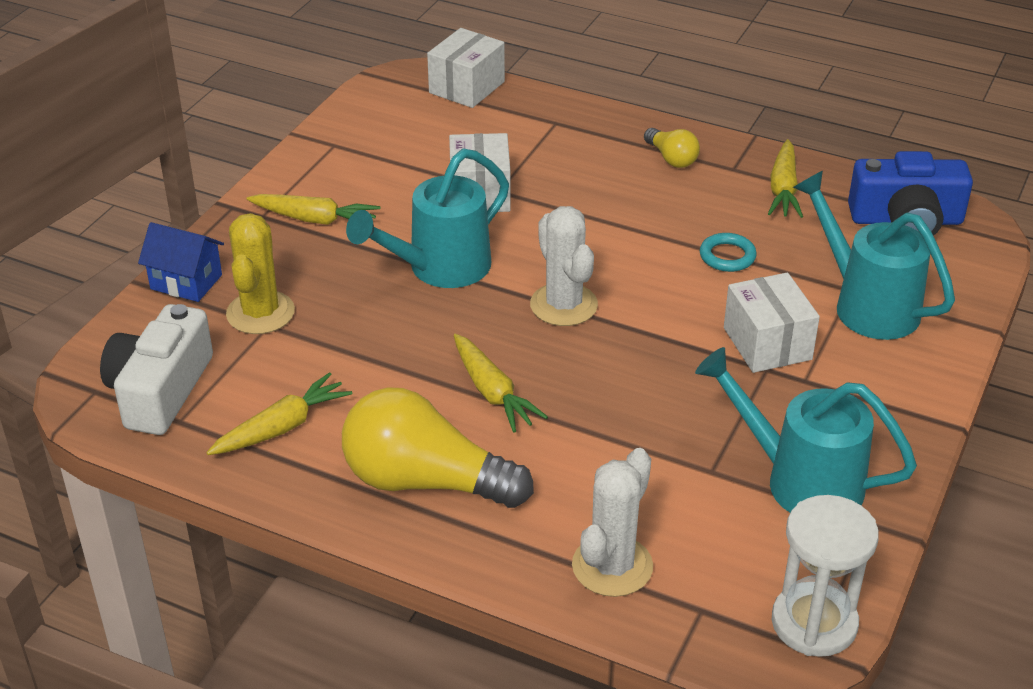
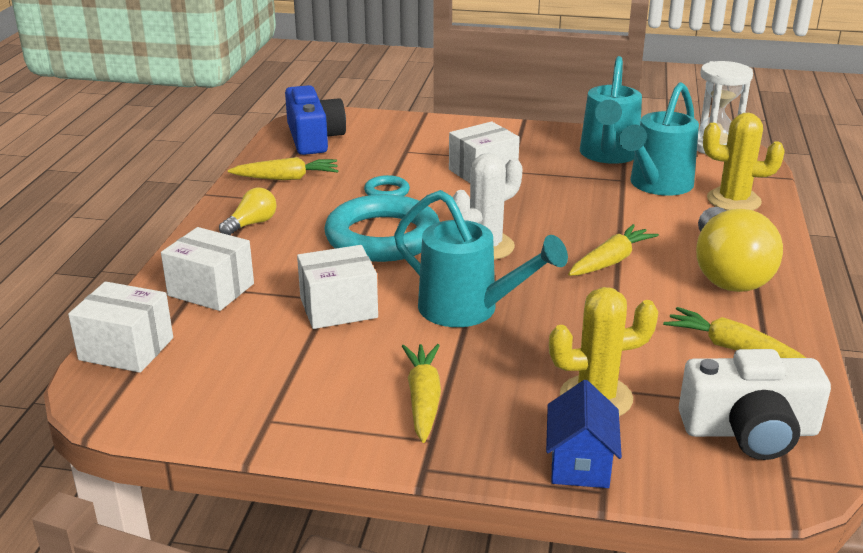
camera: 105 degrees left, 10 degrees down
(545, 129) = (211, 289): none -> white box
(612, 238) = (383, 237): none -> turquoise ring
(612, 566) = (733, 200): white cactus -> yellow cactus
(867, 304) = (420, 145): turquoise watering can -> turquoise watering can (657, 185)

